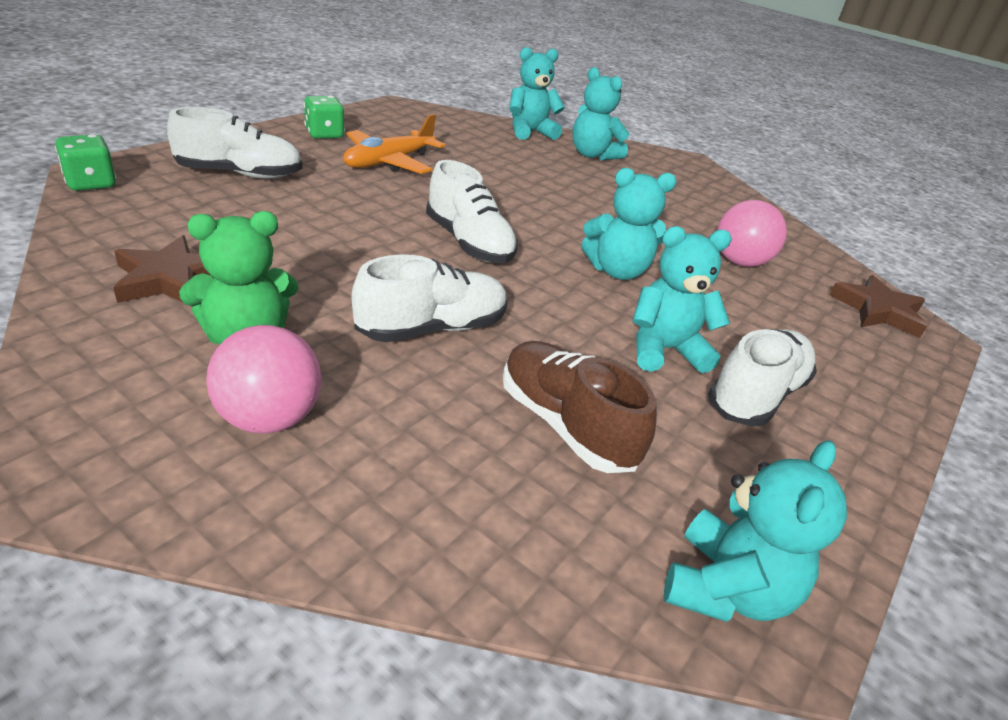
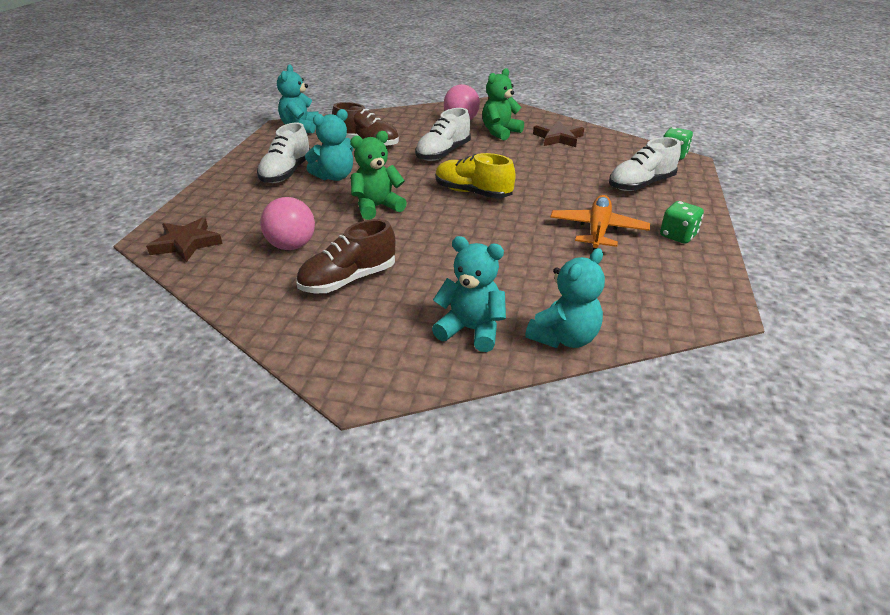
camera: 160 degrees right, 0 degrees up
(468, 243) = (472, 193): white shoe -> yellow shoe
(617, 271) = (377, 207): turquoise teddy bear -> green teddy bear
(680, 212) = (348, 280): none -> brown shoe

